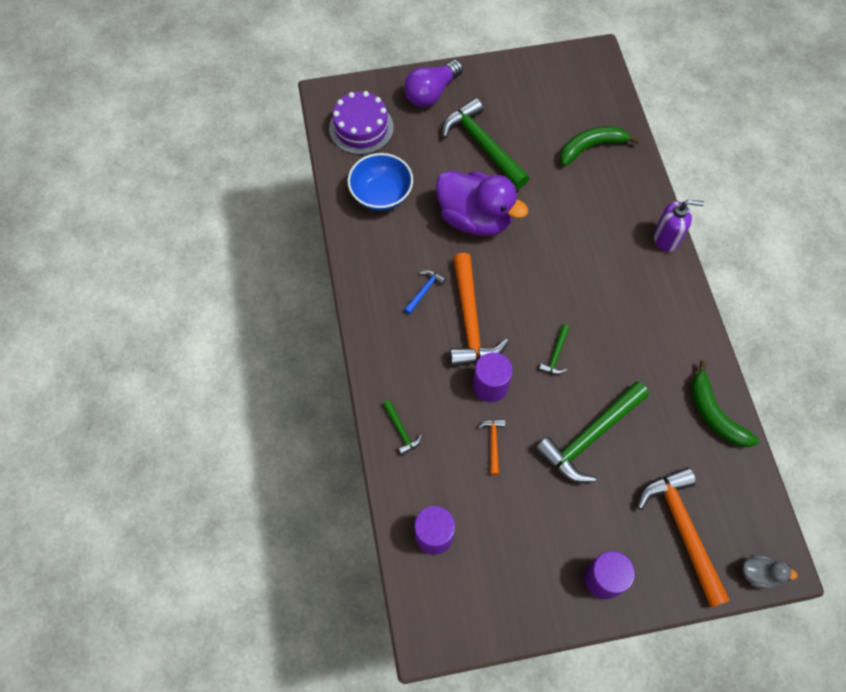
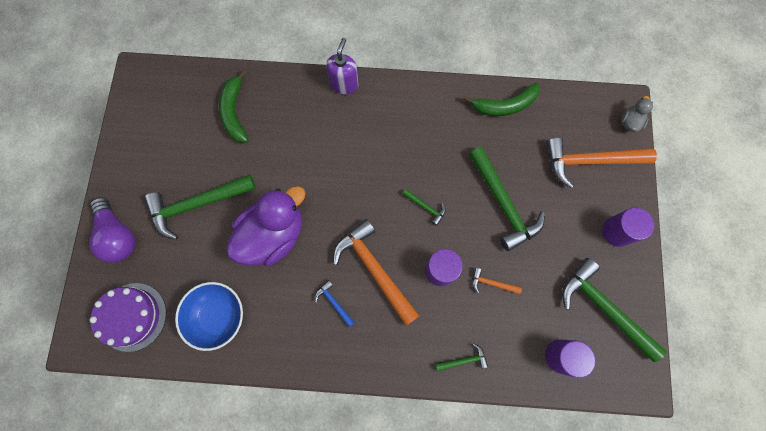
camera: 75 degrees left, 10 degrees up
(470, 320) = (374, 269): orange hammer -> orange hammer turned 135 degrees counterclockwise
(504, 576) = (603, 308): none -> green hammer

